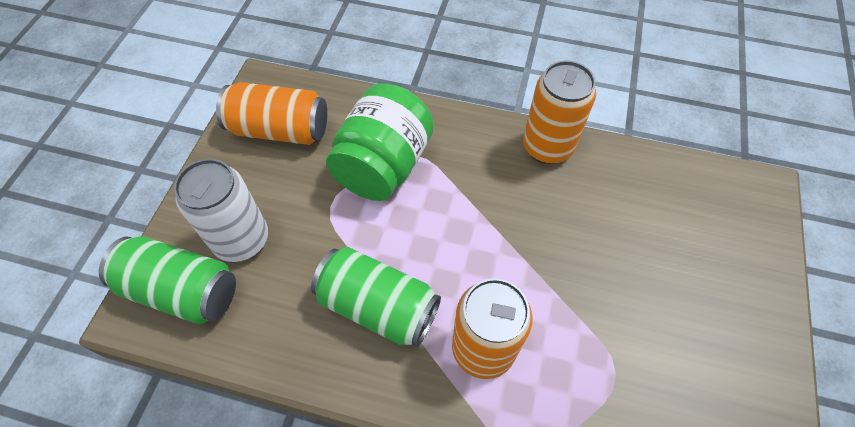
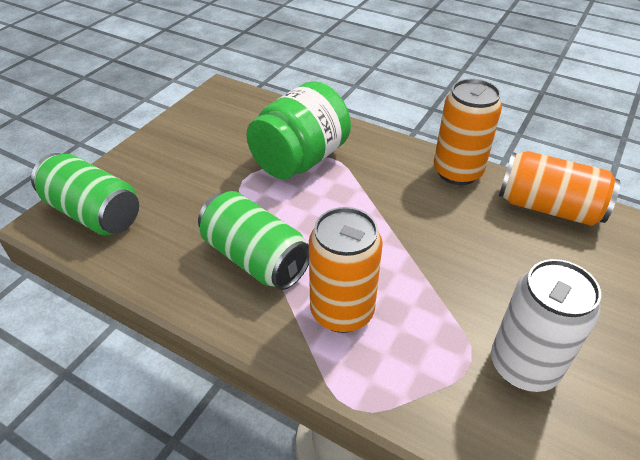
camera: 15 degrees right, 15 degrees down
(241, 240) = (158, 188): white can -> white can (523, 366)
(279, 130) = (221, 122): orange can -> orange can (548, 207)

